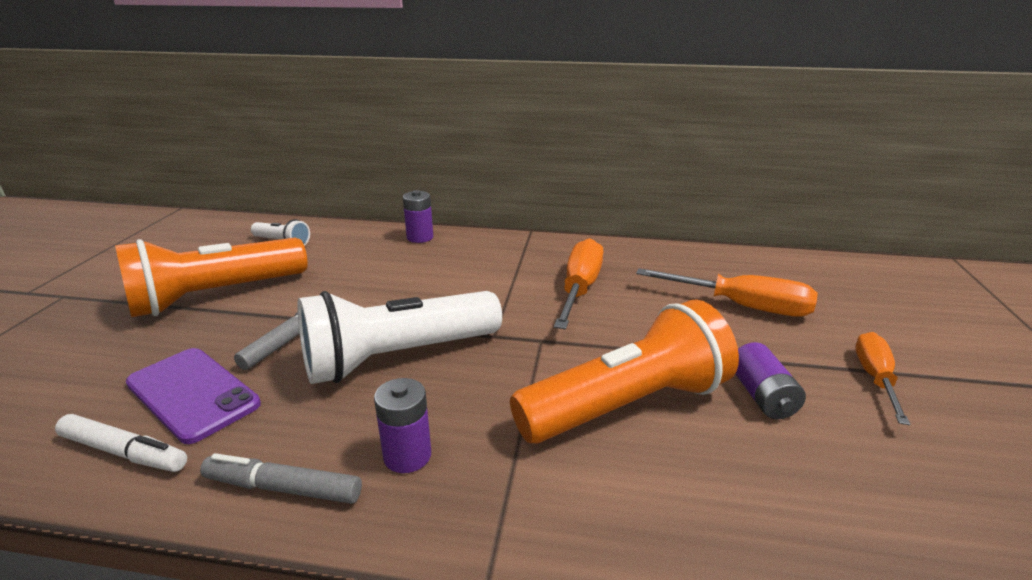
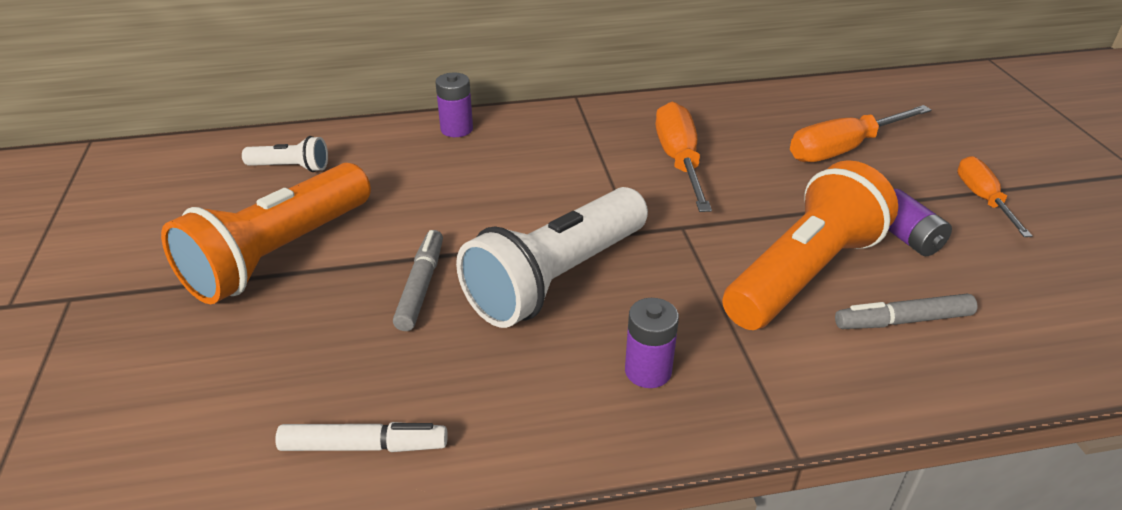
camera: 20 degrees left, 10 degrees up
(193, 393) = (373, 370): purple phone -> none
(283, 488) = (560, 431): grey marker -> grey marker (902, 321)
(743, 306) = (842, 149): orange screwdriver -> orange screwdriver turned 150 degrees clockwise

